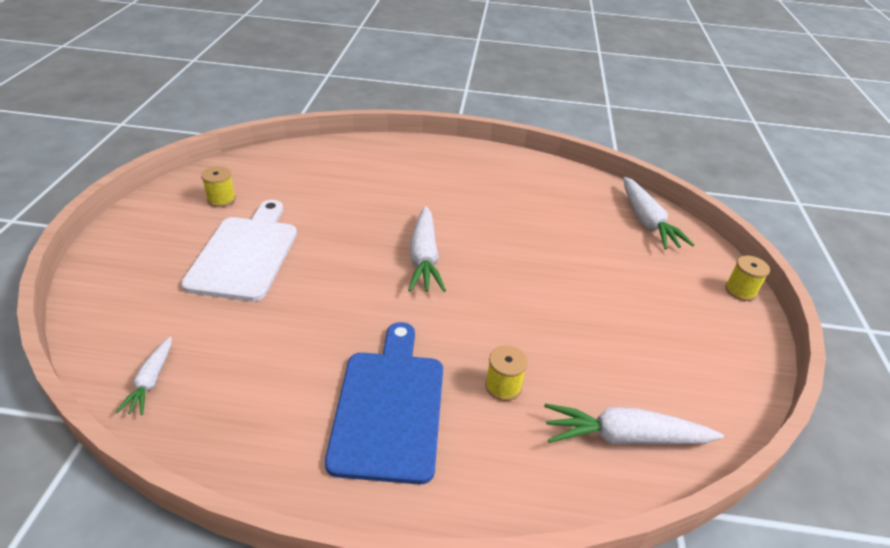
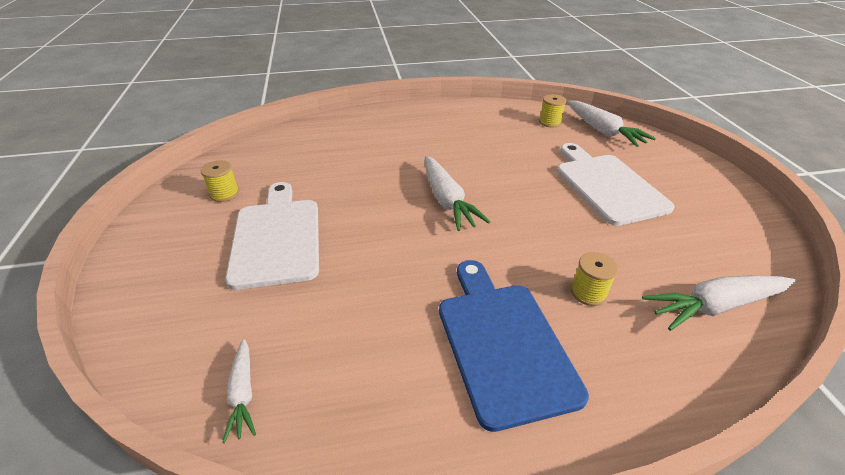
camera: 15 degrees left, 0 degrees up
(604, 284) = (607, 185): none -> white cutting board
(740, 290) = (706, 166): yellow spool -> yellow spool (550, 122)

